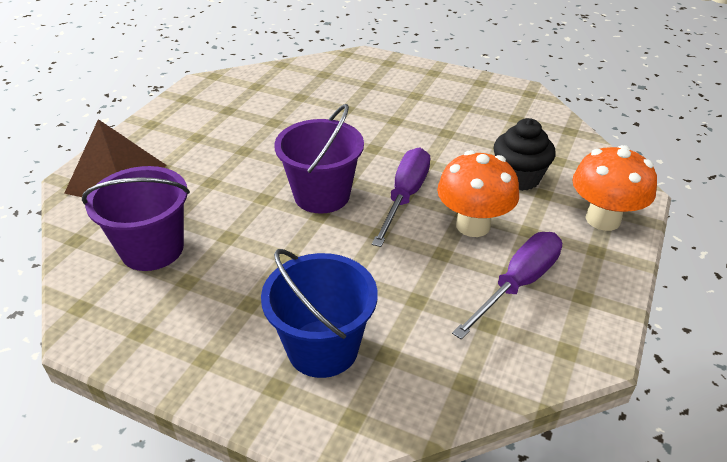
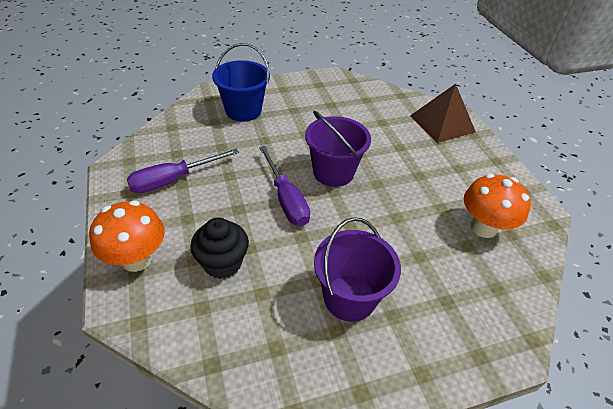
camera: 135 degrees right, 5 degrees up
(152, 249) = (365, 107): purple bucket -> purple bucket (349, 298)
(473, 225) = (226, 203): orange mushroom -> orange mushroom (483, 227)
(518, 284) = (173, 180): purple screwdriver -> purple screwdriver turned 60 degrees clockwise

